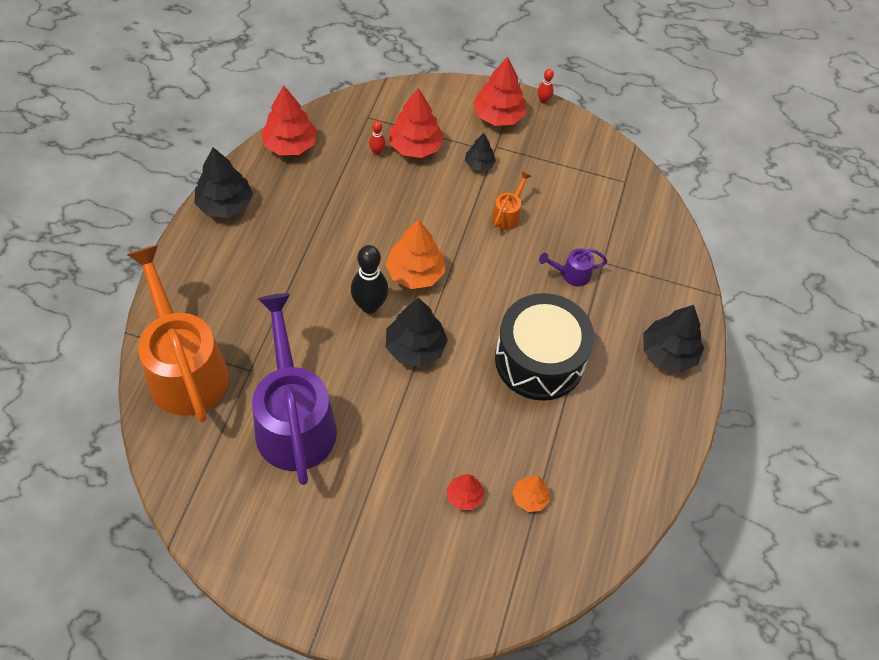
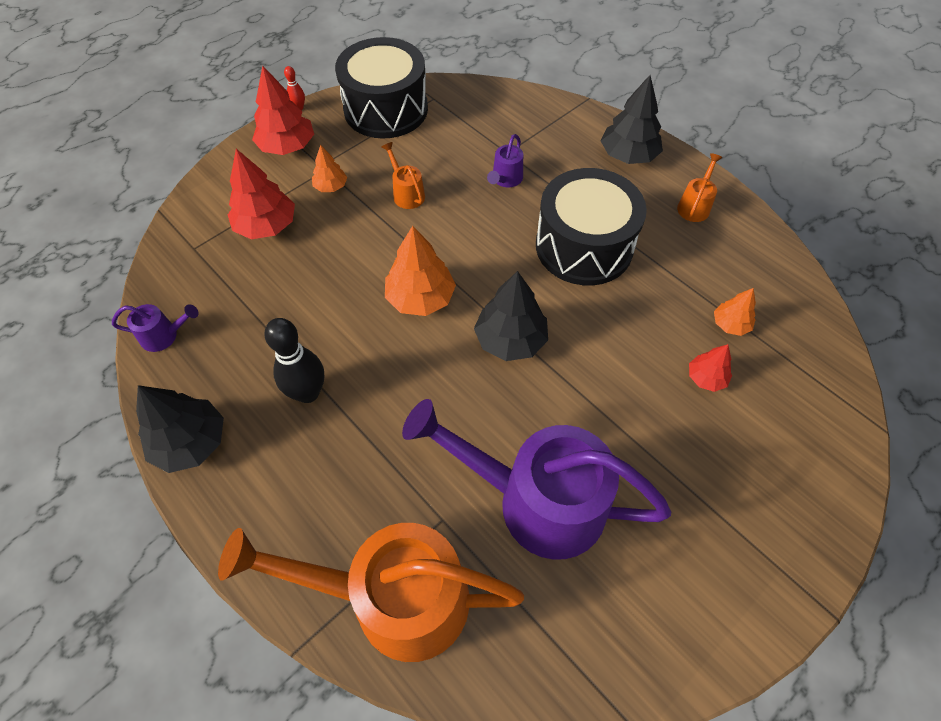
camera: 55 degrees left, 0 degrees up
(290, 144) = (165, 336): red tree -> purple watering can
(369, 305) = (433, 357): black bowling pin -> black bowling pin (308, 393)
(377, 152) = (245, 261): red bowling pin -> none
(479, 164) = (331, 186): black tree -> orange tree
(586, 156) = (386, 109): none -> black drum
(645, 427) = (695, 205): none -> orange watering can

